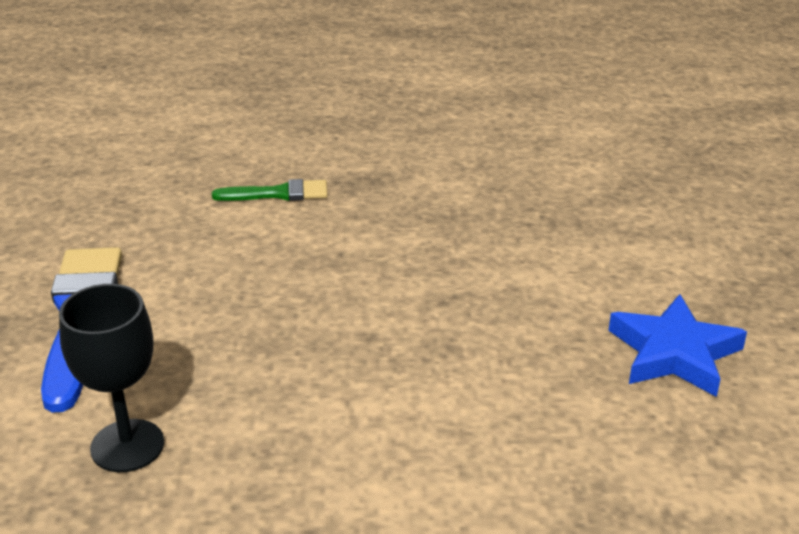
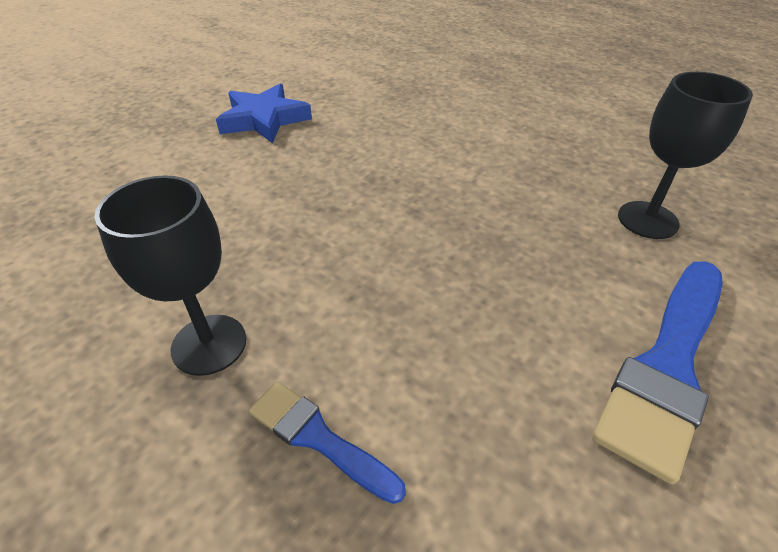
camera: 140 degrees left, 10 degrees up
(278, 194) = (318, 438): green brush -> blue brush
(393, 193) = (209, 344): none -> black goblet

